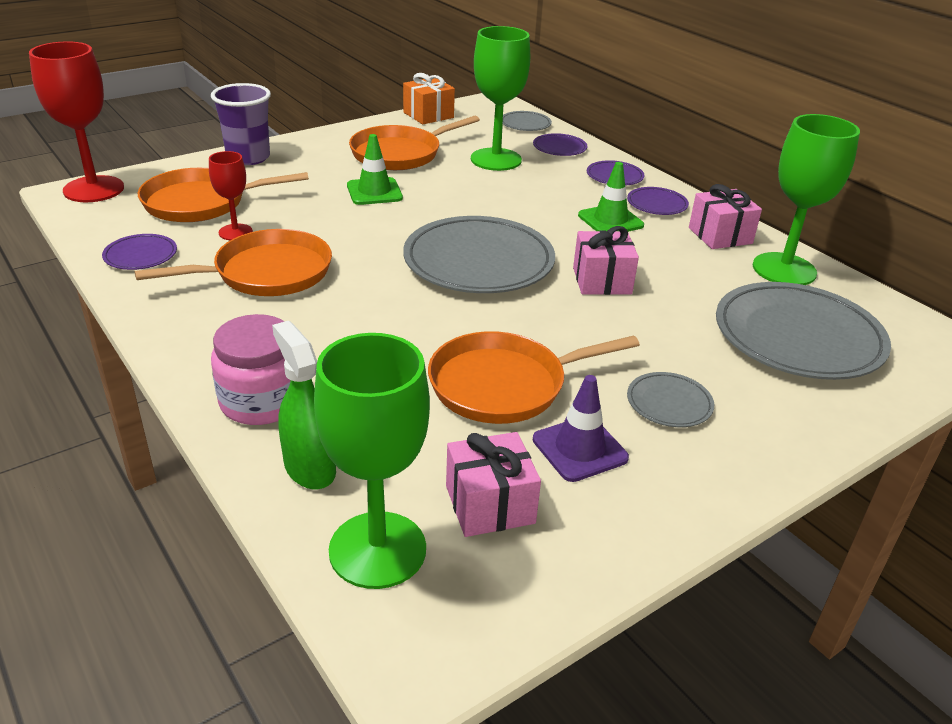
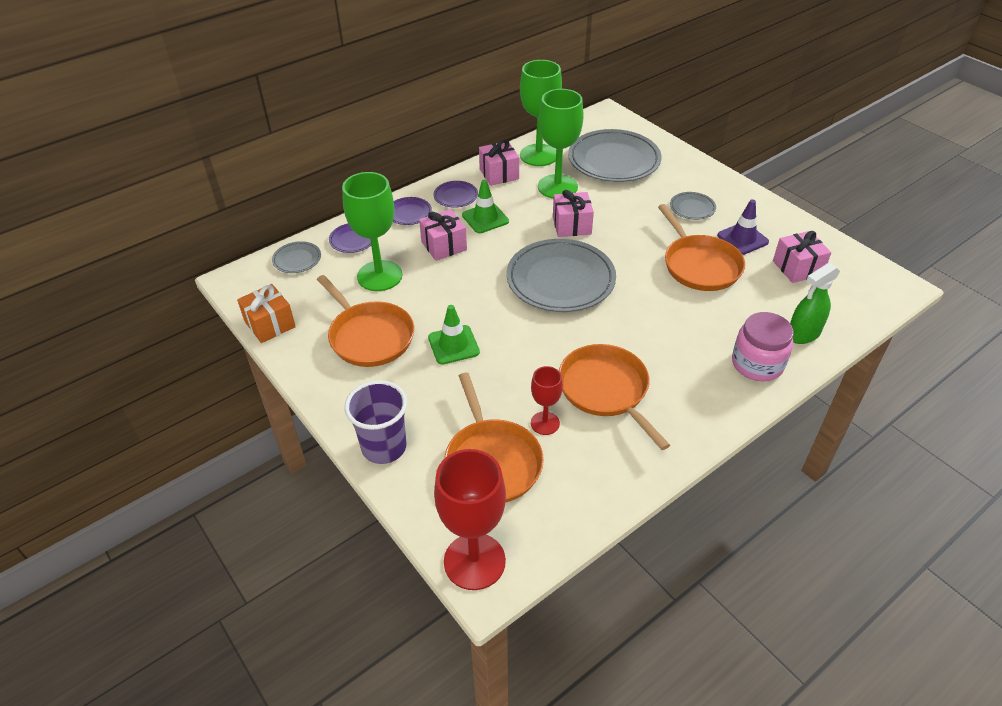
camera: 90 degrees left, 10 degrees up
(140, 255) = (599, 478): purple plate -> none
(377, 550) = (845, 302): green goblet -> green goblet (557, 187)
(550, 193) = (444, 246): none -> pink gift

